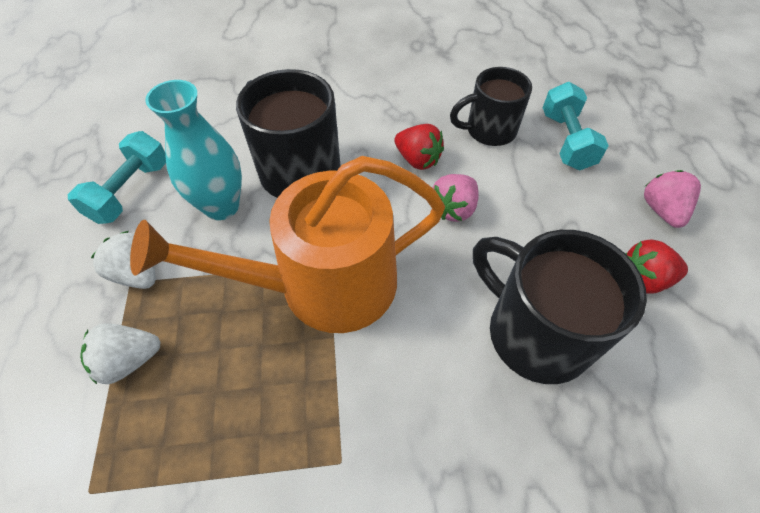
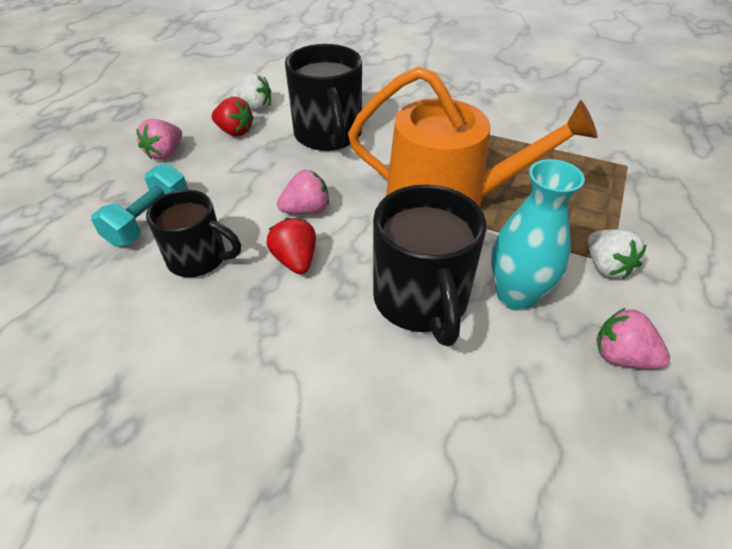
camera: 150 degrees left, 10 degrees down
(129, 360) = (608, 212): white strawberry -> white strawberry (254, 108)
(131, 191) = (621, 356): turquoise dumbbell -> pink strawberry

